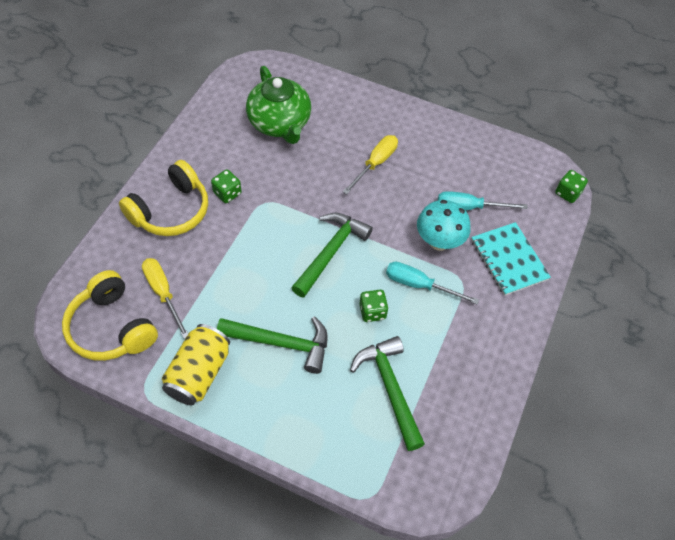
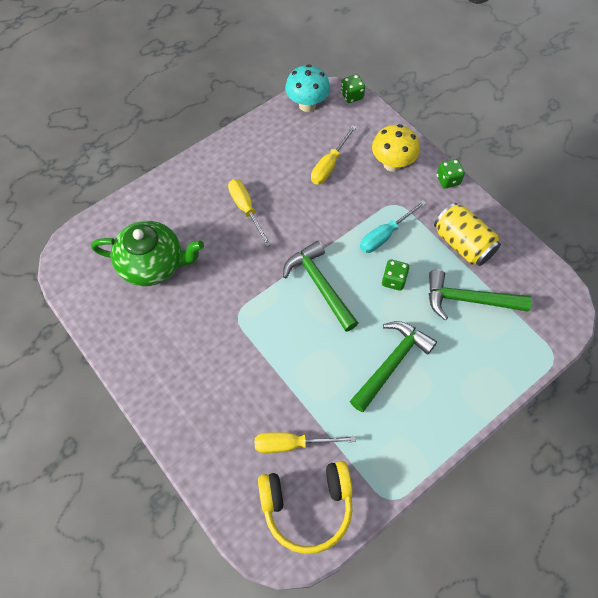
camera: 60 degrees left, 5 degrees up
(171, 210) = (200, 401): yellow headphones -> none
(199, 373) = (391, 443): yellow can -> yellow can (462, 244)
(227, 193) = (208, 343): green dice -> green dice (448, 180)
(439, 242) = (351, 202): turquoise mushroom -> turquoise mushroom (307, 105)
(469, 207) = (329, 165): turquoise screwdriver -> yellow screwdriver
(509, 260) = (392, 164): turquoise notebook -> yellow mushroom

